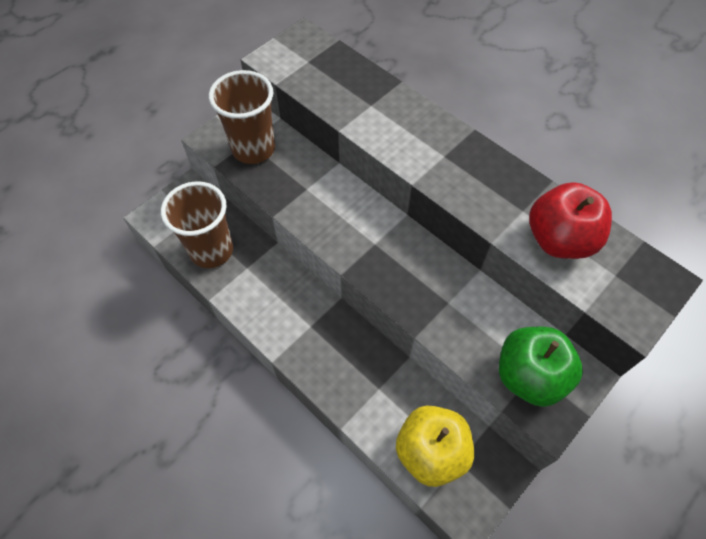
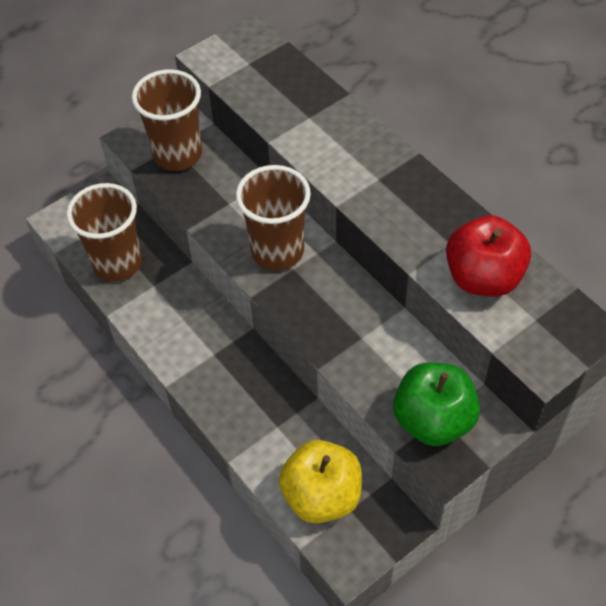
camera: 10 degrees right, 5 degrees down
(357, 229) = (277, 251): none -> brown cup

